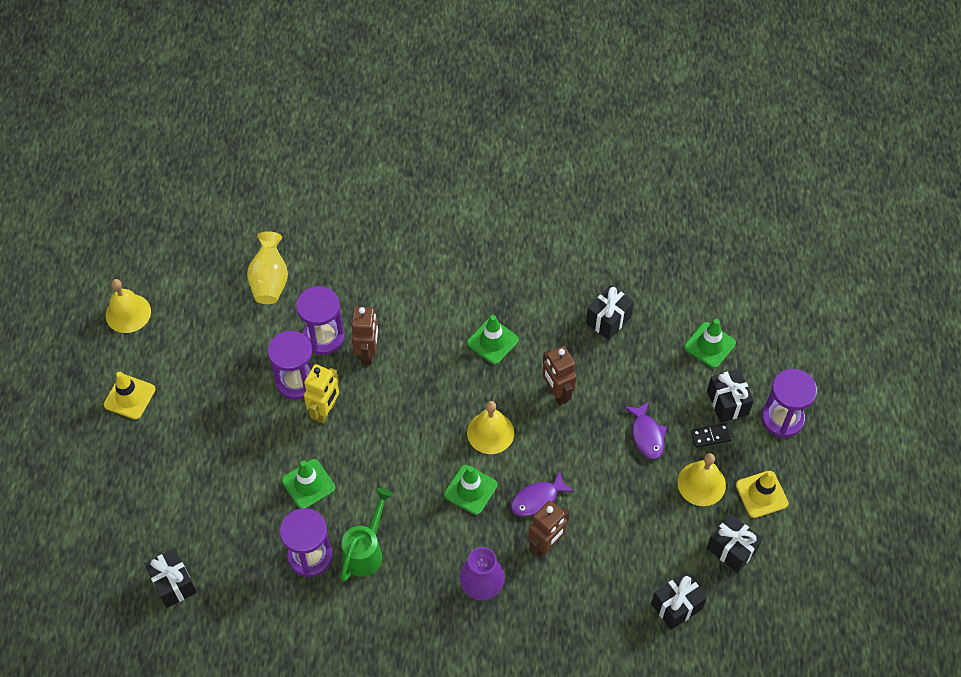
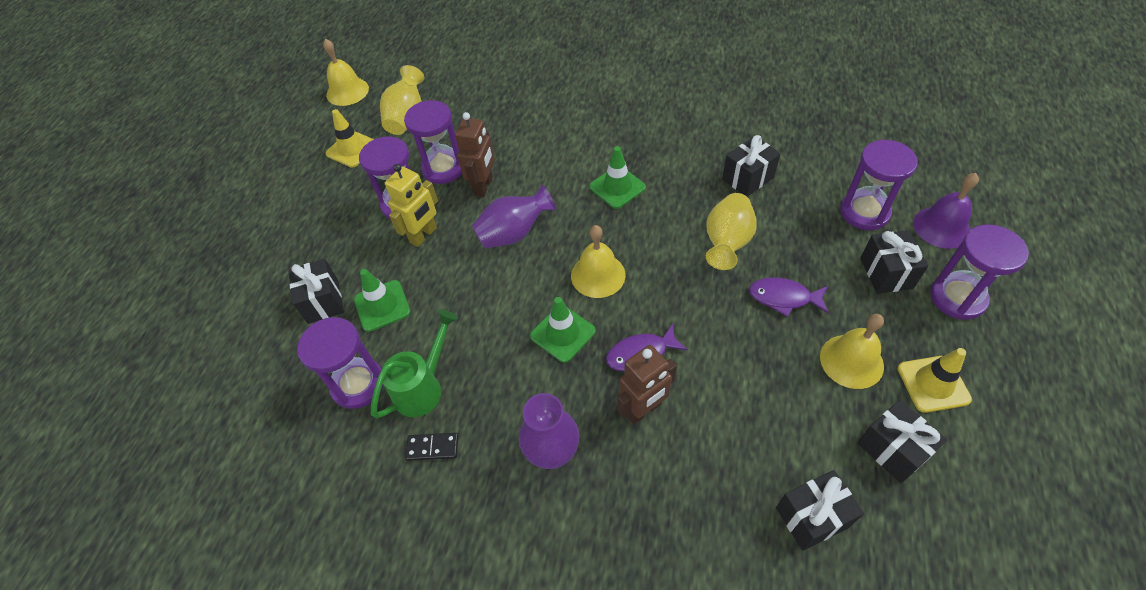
camera: 15 degrees right, 5 degrees down
(128, 313) = (266, 133): yellow bell -> yellow bell (347, 91)
(129, 397) = (235, 203): yellow traffic cone -> yellow traffic cone (352, 149)
(173, 584) = (197, 395): black gift -> black gift (323, 301)
(408, 400) = (514, 233): none -> purple vase
(557, 393) = (681, 243): brown robot -> none
(596, 389) = (727, 243): none -> yellow vase
(646, 435) = (783, 298): purple fish -> purple fish turned 105 degrees clockwise
(709, 345) = (864, 212): green traffic cone -> purple hourglass
(711, 436) = (864, 307): black domino -> black domino (432, 448)
(772, 353) = (942, 227): none -> purple bell

